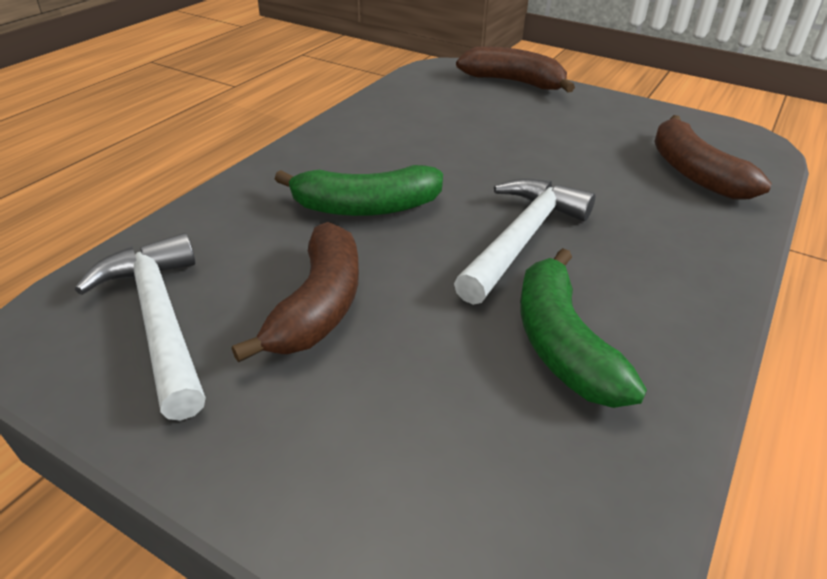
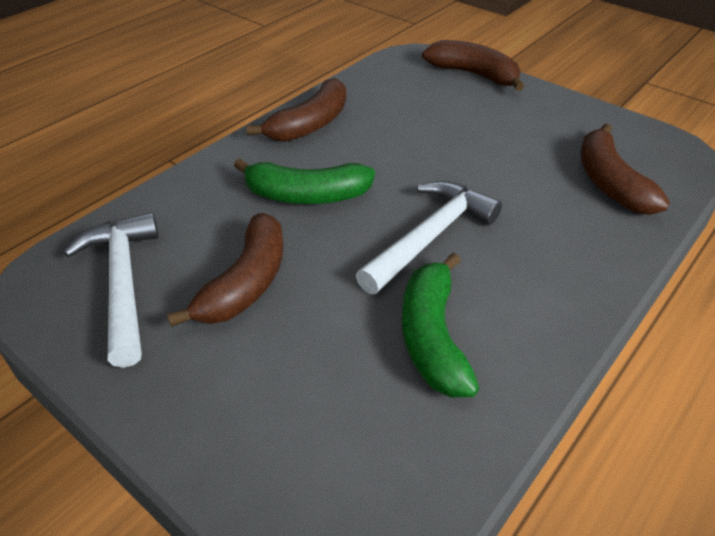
camera: 10 degrees right, 5 degrees up
(349, 137) = (310, 124): none -> brown banana

